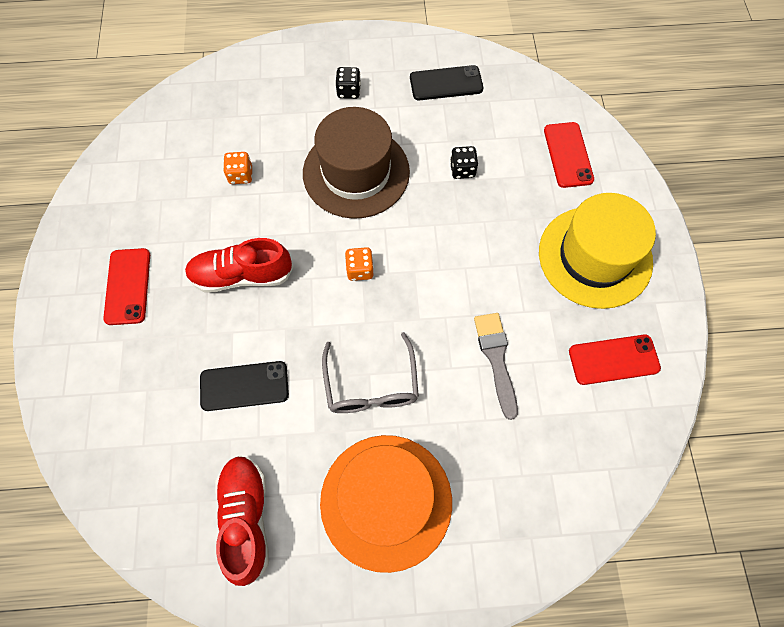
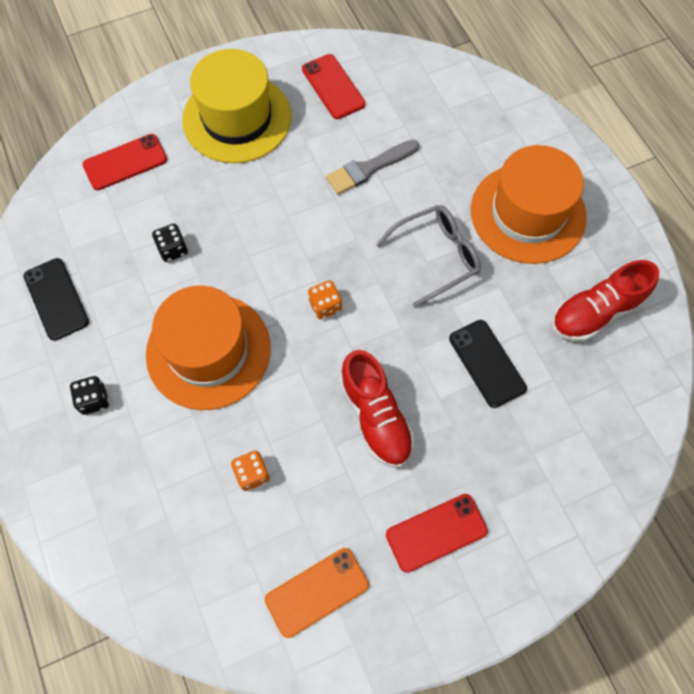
camera: 110 degrees left, 0 degrees up
(134, 192) = (317, 592): none -> orange phone
(356, 172) = (208, 351): brown hat -> orange hat

